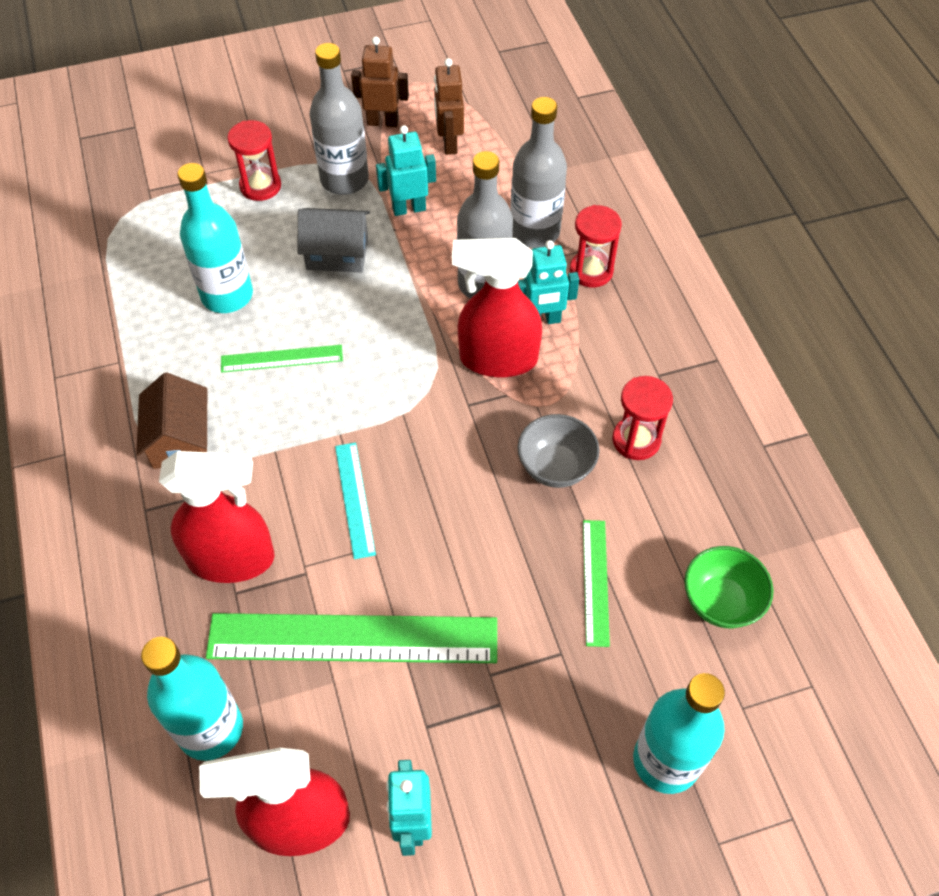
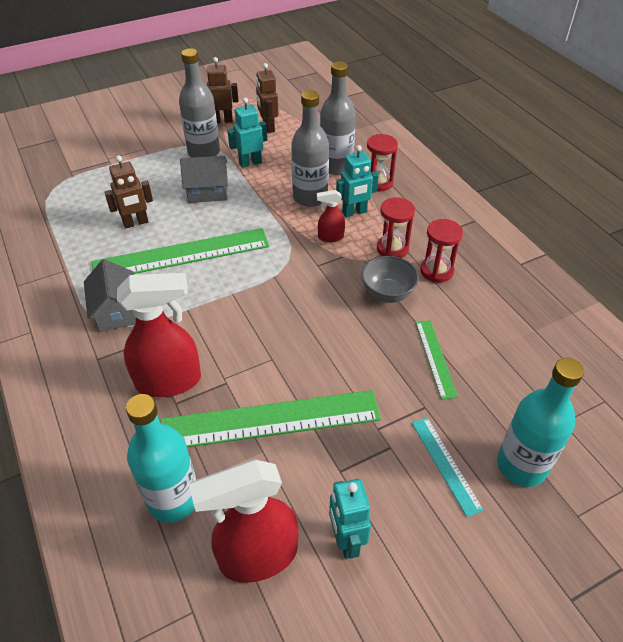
camera: 10 degrees left, 10 degrees down
(180, 439) = (117, 311): brown house -> grey house
(227, 295) = (136, 223): turquoise bottle -> brown robot
(260, 186) = (148, 161): red hourglass -> red hourglass (392, 249)
(282, 359) = (181, 254): green ruler -> green ruler, size x2.04
(355, 499) = (252, 331): turquoise ruler -> turquoise ruler (445, 464)
(497, 359) = (330, 237): red spray bottle -> red spray bottle, size x0.49
(720, 601) = (524, 358): green bowl -> none

